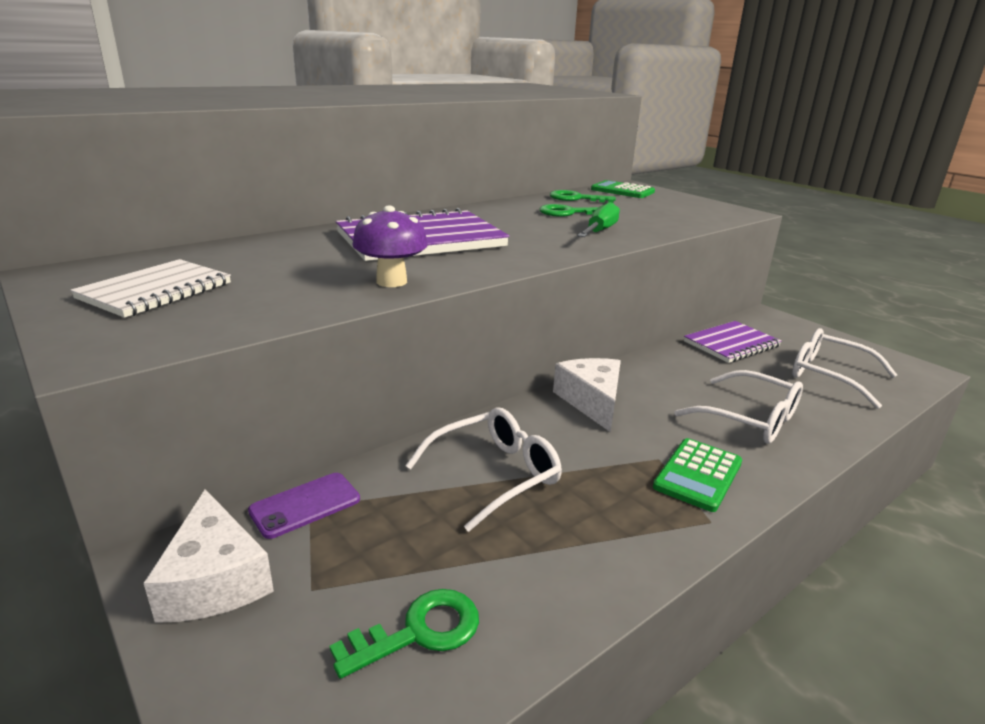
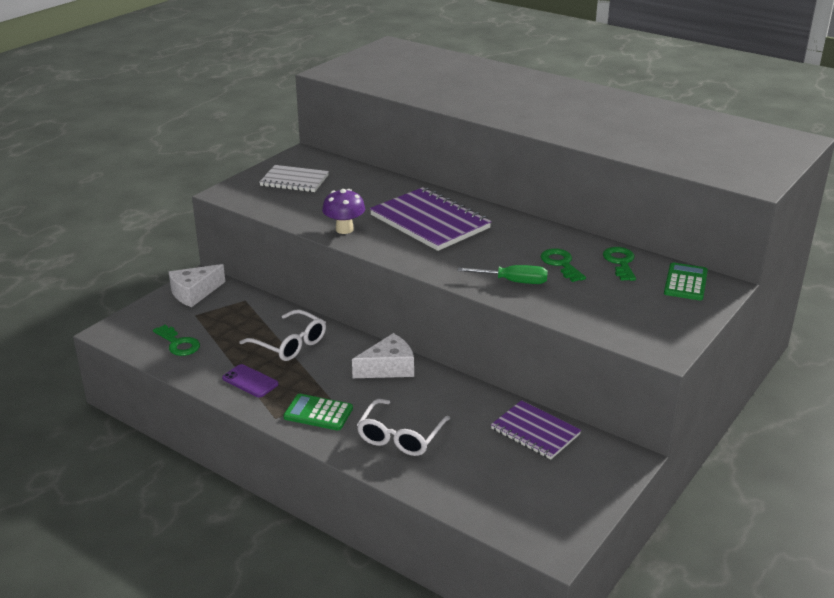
camera: 75 degrees right, 5 degrees up
(305, 505) = (245, 298): purple phone -> purple phone (250, 381)
(829, 375) = (504, 485): white glasses -> none

